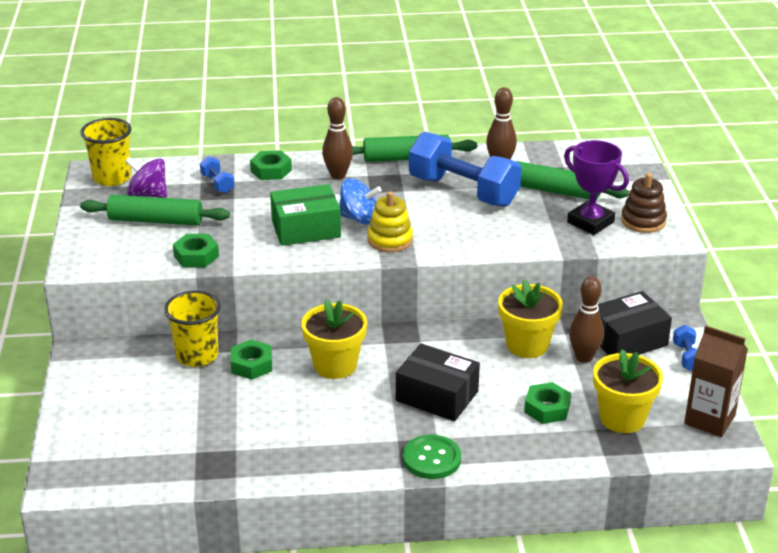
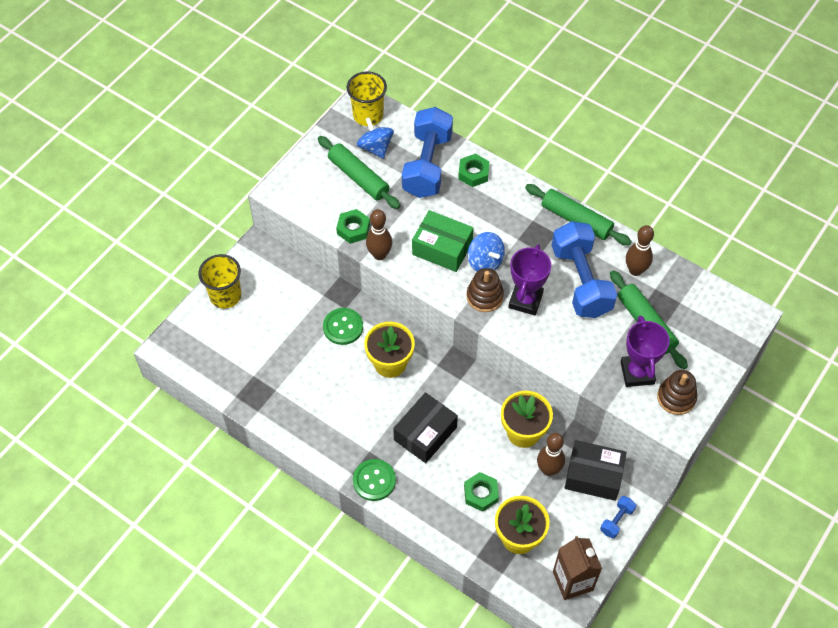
camera: 40 degrees right, 25 degrees up
(148, 194) = (375, 147): purple spinning top -> blue spinning top
(197, 356) = (319, 296): yellow cup -> yellow cup (225, 296)
(217, 184) = (427, 165): blue dumbbell -> blue dumbbell, size x2.38
(252, 365) = (343, 327): green nut -> green button
(338, 175) = (512, 207): brown bowling pin -> brown bowling pin (379, 255)
(390, 240) = (484, 296): yellow stacking toy -> brown stacking toy
(431, 225) = (525, 300): none -> purple trophy
(437, 396) = (425, 433): black box -> black box turned 60 degrees clockwise

